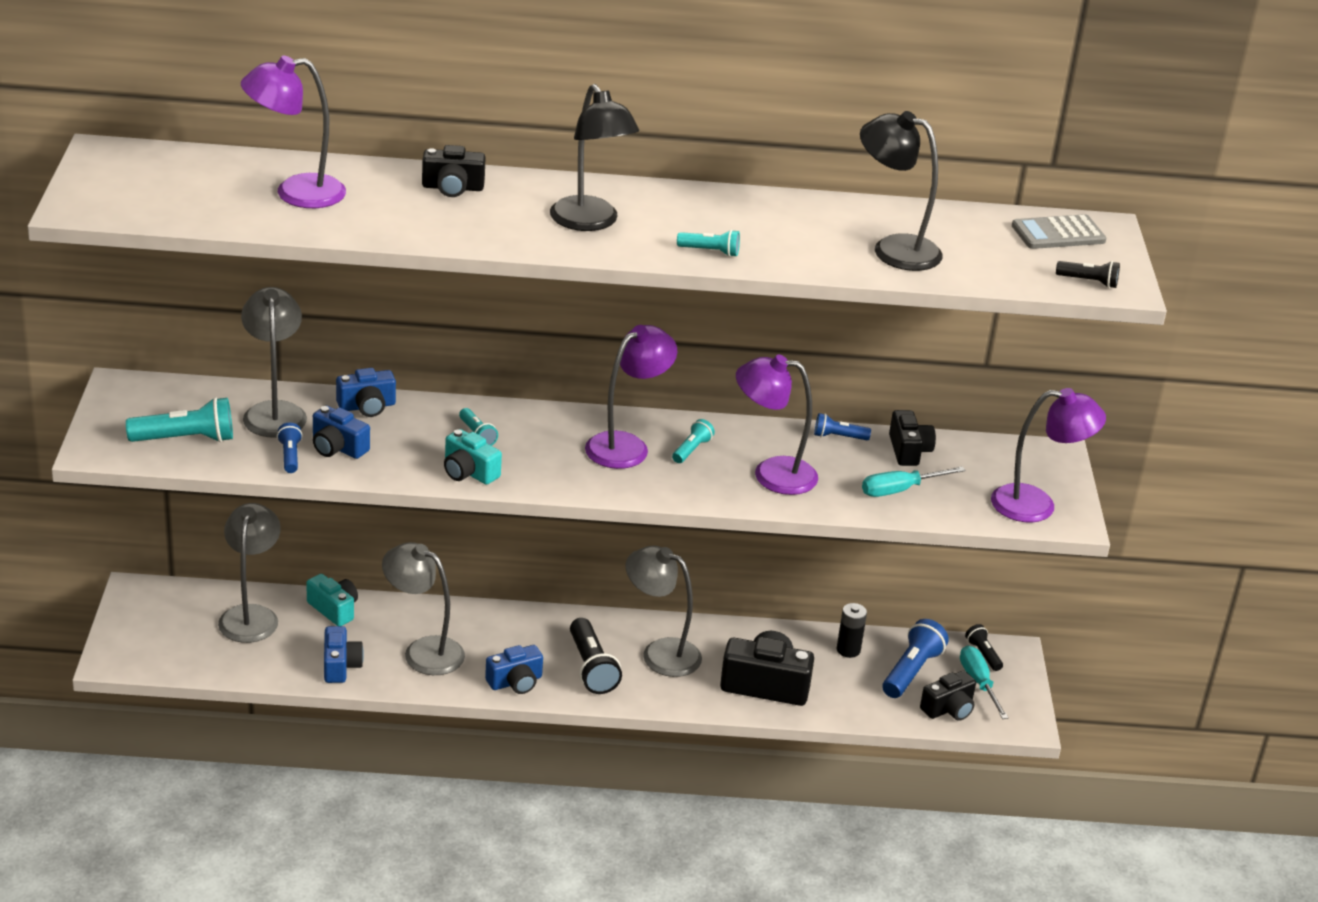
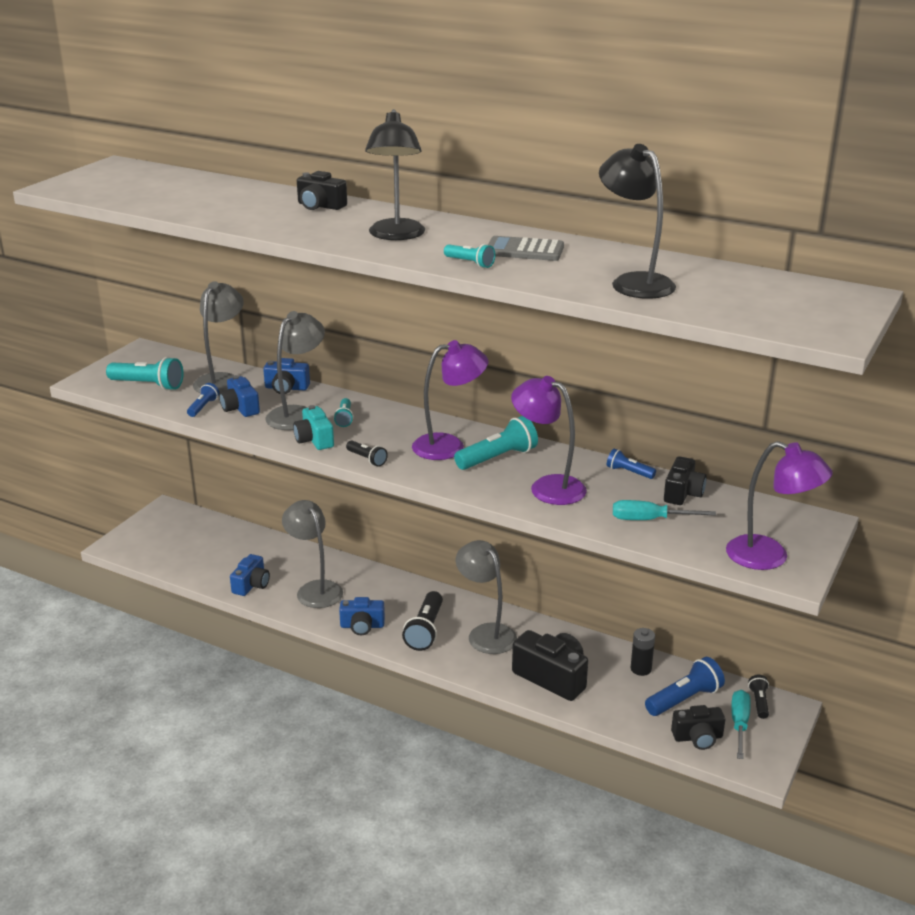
camera: 30 degrees right, 5 degrees down
(251, 615) = (222, 539): grey lamp -> grey lamp (297, 414)
(296, 193) = (206, 196): purple lamp -> none
(334, 609) = (278, 548): turquoise camera -> none
(691, 450) = (498, 458): turquoise flashlight -> turquoise flashlight, size x1.79
(1058, 234) = (807, 293): grey calculator -> grey calculator (524, 250)
(1088, 282) = (801, 328): black flashlight -> black flashlight (367, 459)

